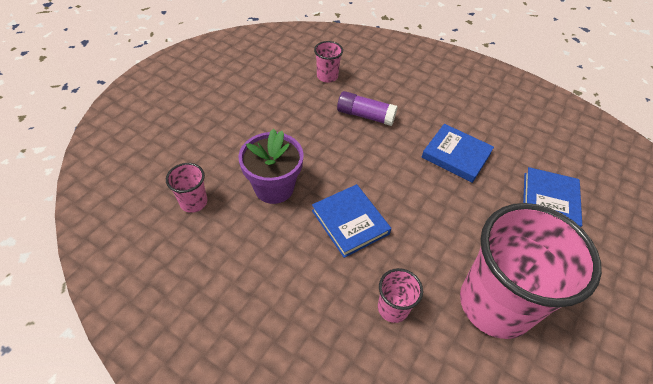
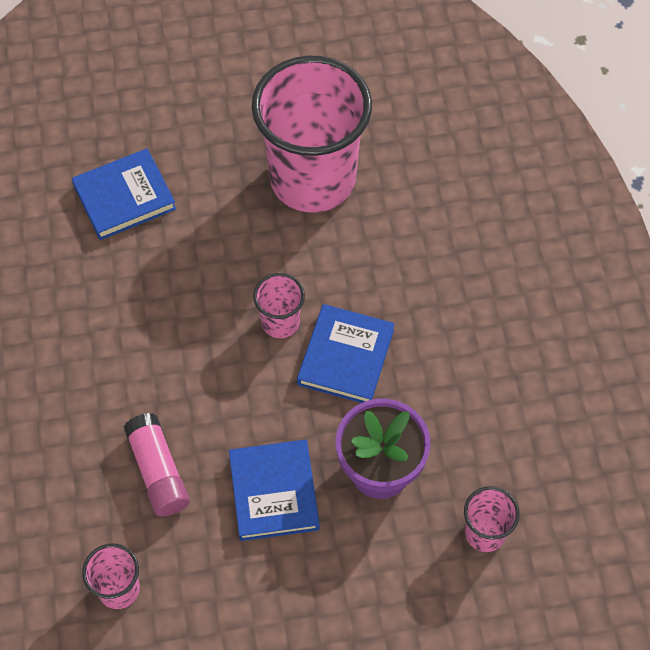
camera: 130 degrees left, 10 degrees up
(365, 116) = (158, 471): purple glue stick -> pink glue stick
(393, 308) = (401, 252): pink cup -> pink cup (280, 322)
(456, 155) = (135, 323): blue book -> blue book (274, 492)

